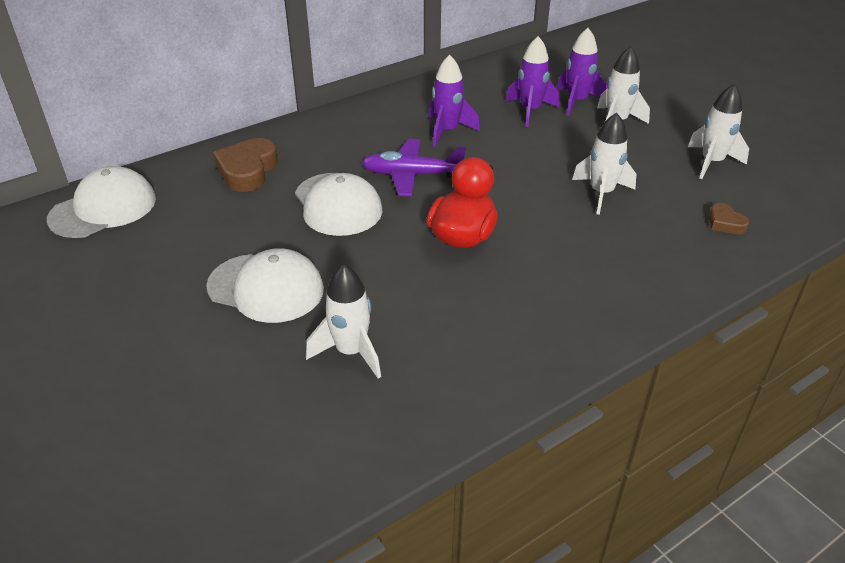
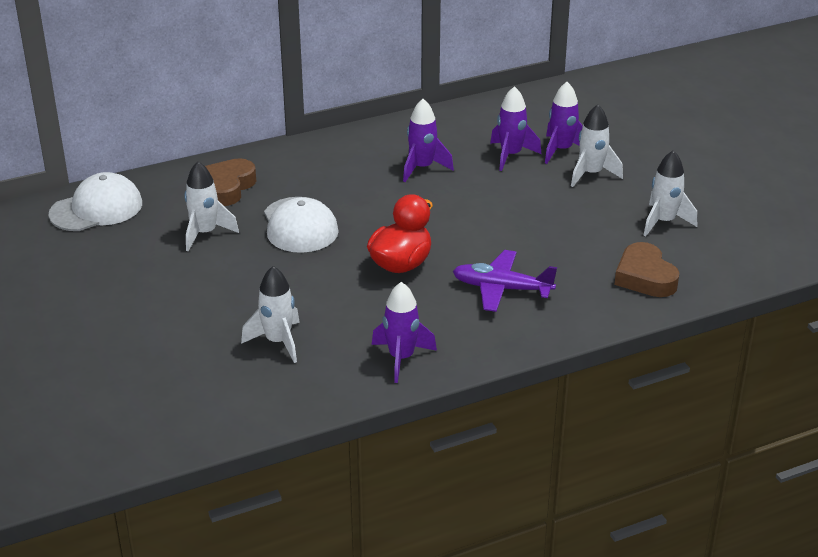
camera: 10 degrees right, 5 degrees down
(266, 288) = (221, 287): white cap -> none
(412, 175) = (374, 206): purple plane -> purple plane (501, 289)
(505, 355) = (401, 358): none -> purple rocket
(601, 193) = (543, 240): white rocket -> white rocket (205, 233)
(725, 223) = (645, 277): brown heart -> brown heart, size x1.86

